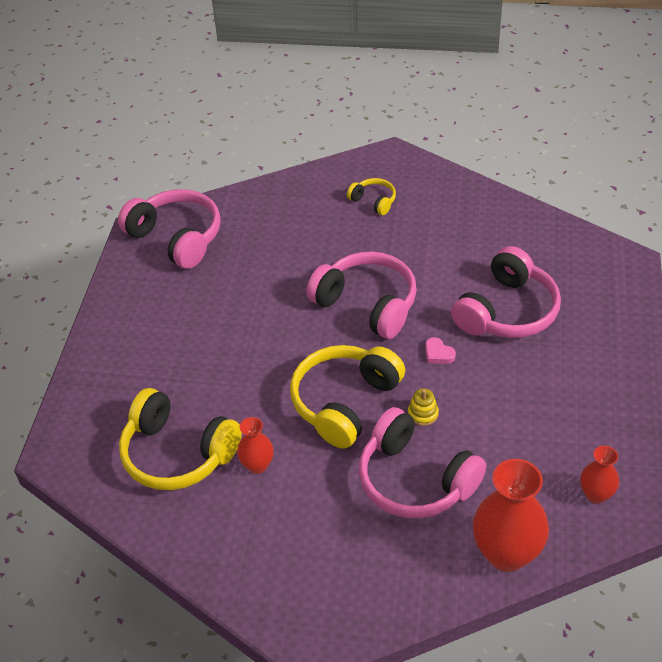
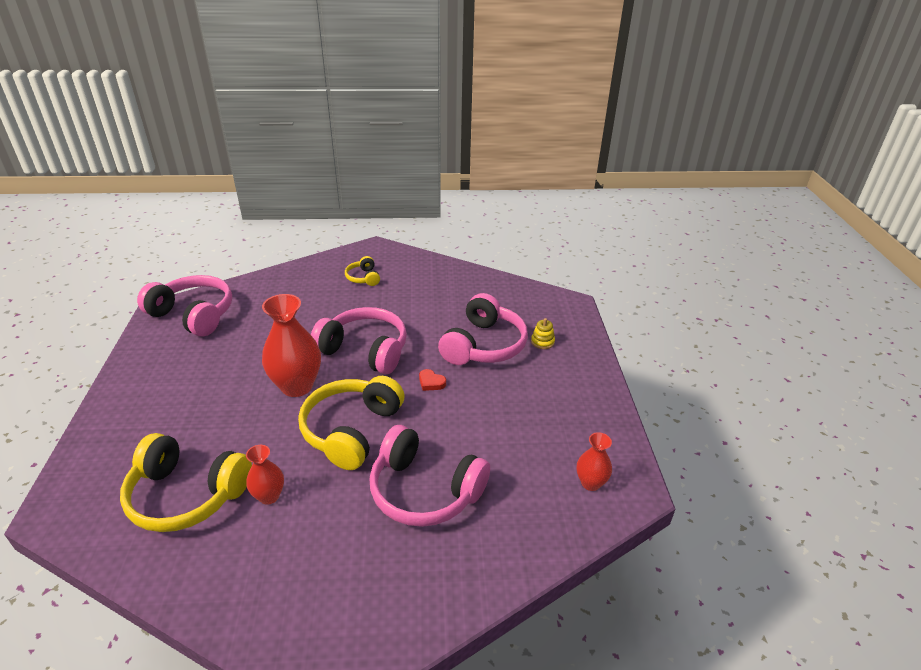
camera: 15 degrees left, 10 degrees down
(373, 201) = (363, 278): yellow headphones -> yellow headphones turned 135 degrees counterclockwise
(423, 414) = (424, 432): yellow stacking toy -> yellow stacking toy (542, 342)
(438, 354) = (431, 382): pink heart -> red heart
(506, 553) = (521, 548): red vase -> red vase (297, 386)

